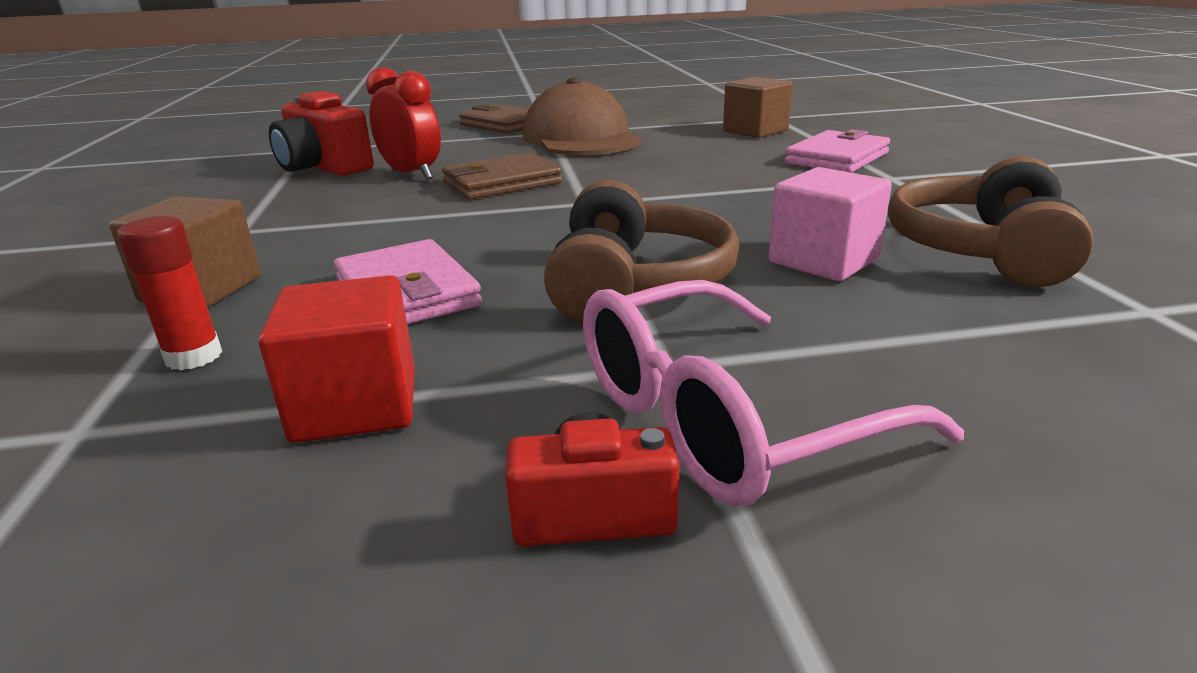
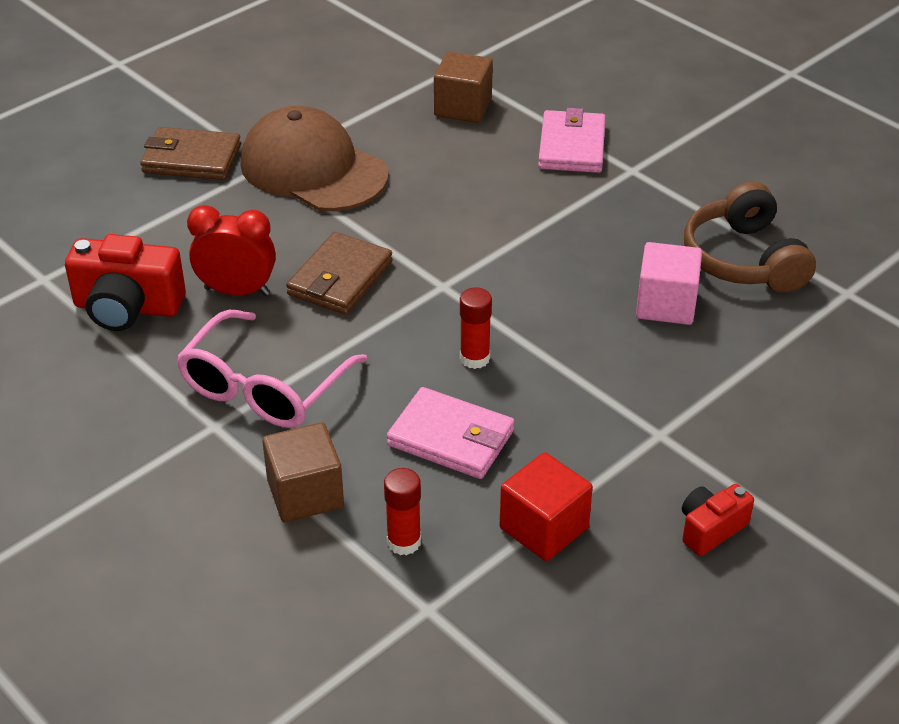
camera: 35 degrees left, 15 degrees up
(535, 247) = (474, 358): none -> red glue stick
(636, 284) = (580, 372): brown headphones -> none
(722, 419) = (716, 458): pink glasses -> pink glasses (264, 388)

